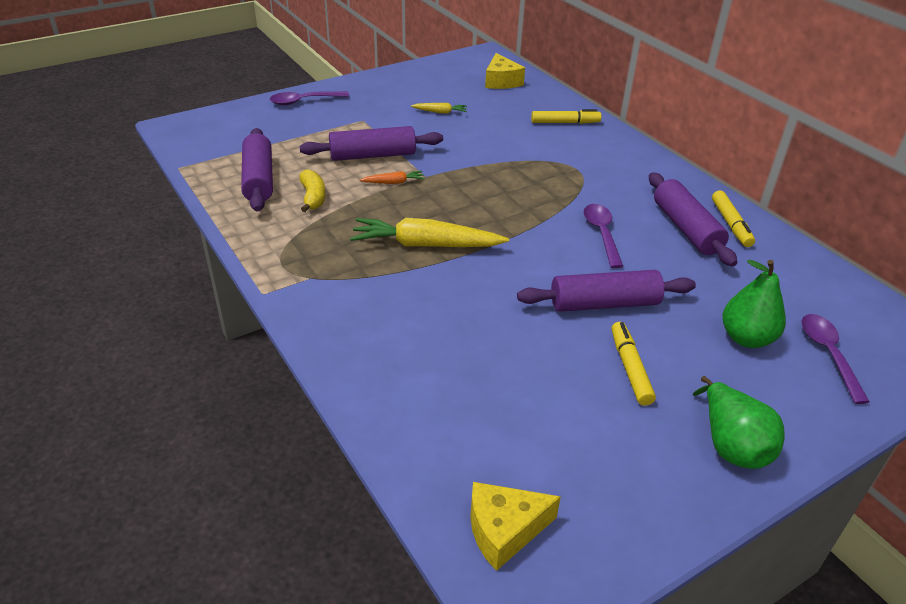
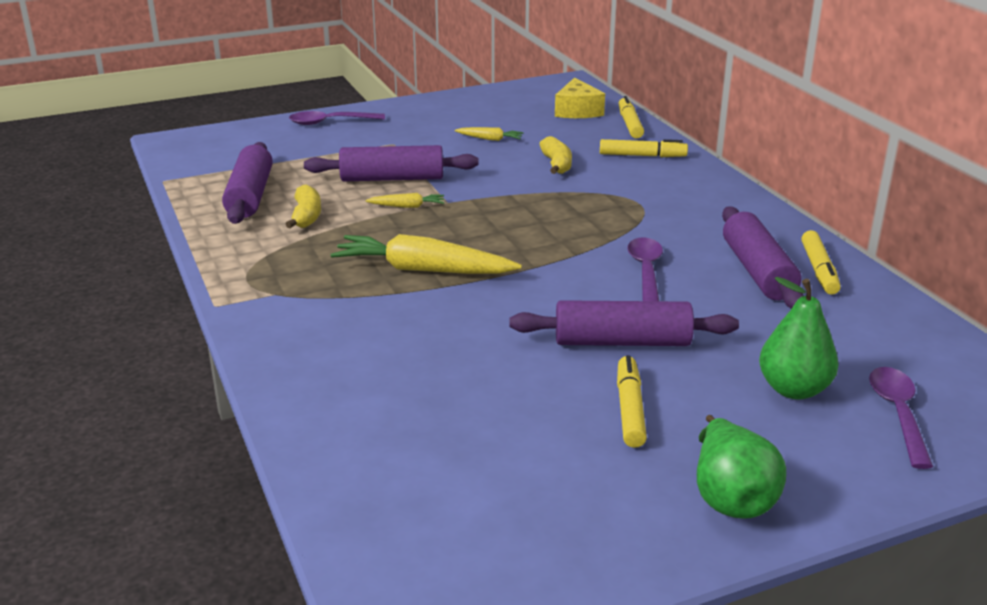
camera: 10 degrees right, 10 degrees down
(393, 182) = (407, 206): orange carrot -> yellow carrot
(501, 134) = (556, 164): none -> yellow banana
(504, 530) = (412, 556): yellow cheese -> none
(546, 92) = (630, 124): none -> yellow marker

